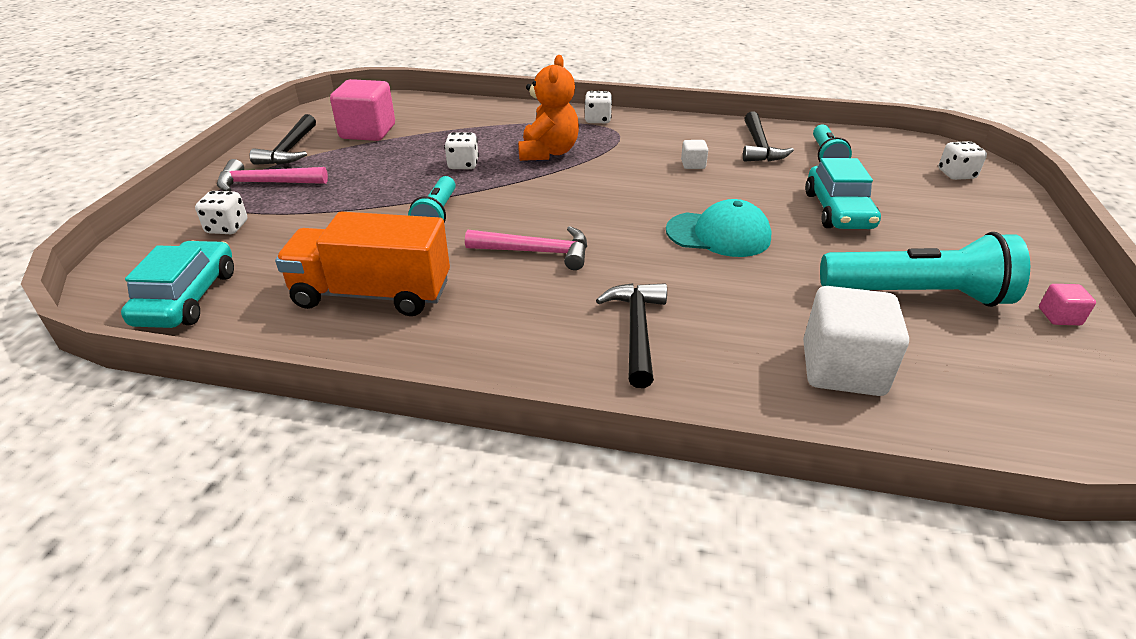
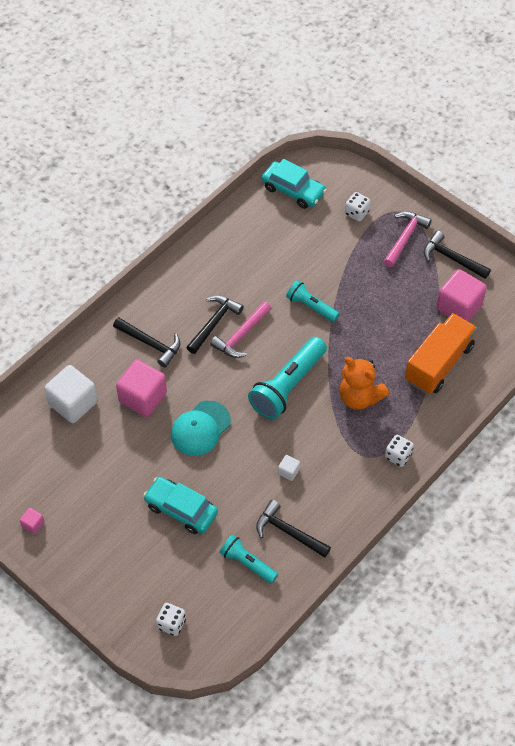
camera: 120 degrees right, 20 degrees up
(372, 294) = (249, 257): orange truck -> orange truck (439, 363)
(463, 165) = (370, 342): white dice -> none
(536, 282) = (214, 323): none -> black hammer
(737, 299) = (143, 397): none -> pink cube
(916, 295) = (90, 477): turquoise flashlight -> turquoise flashlight (288, 386)

